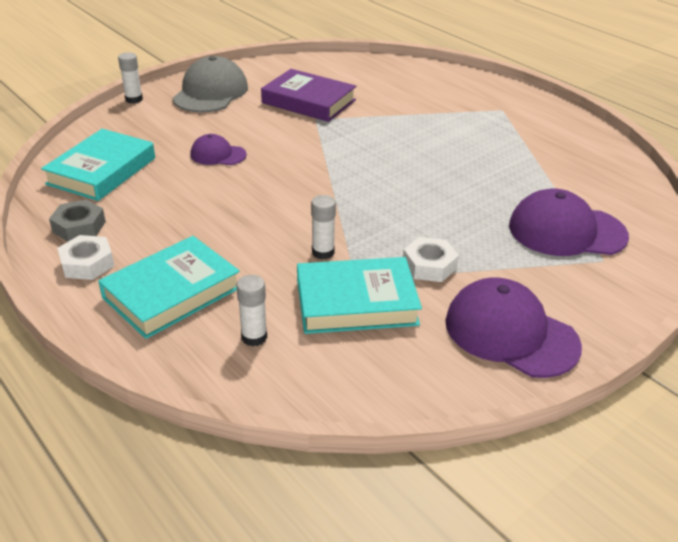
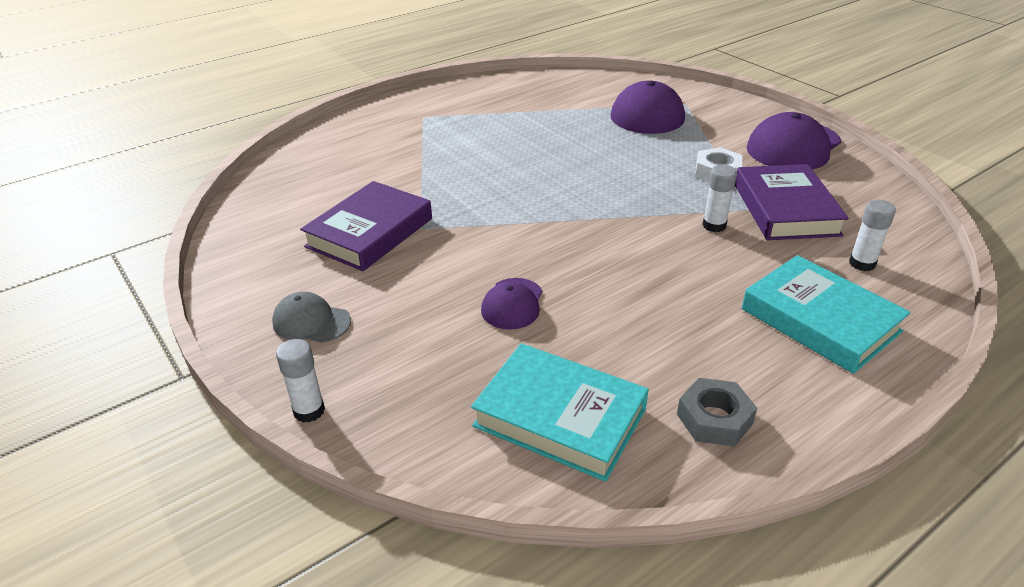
camera: 85 degrees left, 0 degrees up
(87, 263) = (793, 397): white nut -> none
(210, 92) = (311, 322): grey cap -> grey cap, size x0.55
(356, 302) = (785, 209): turquoise book -> purple book

